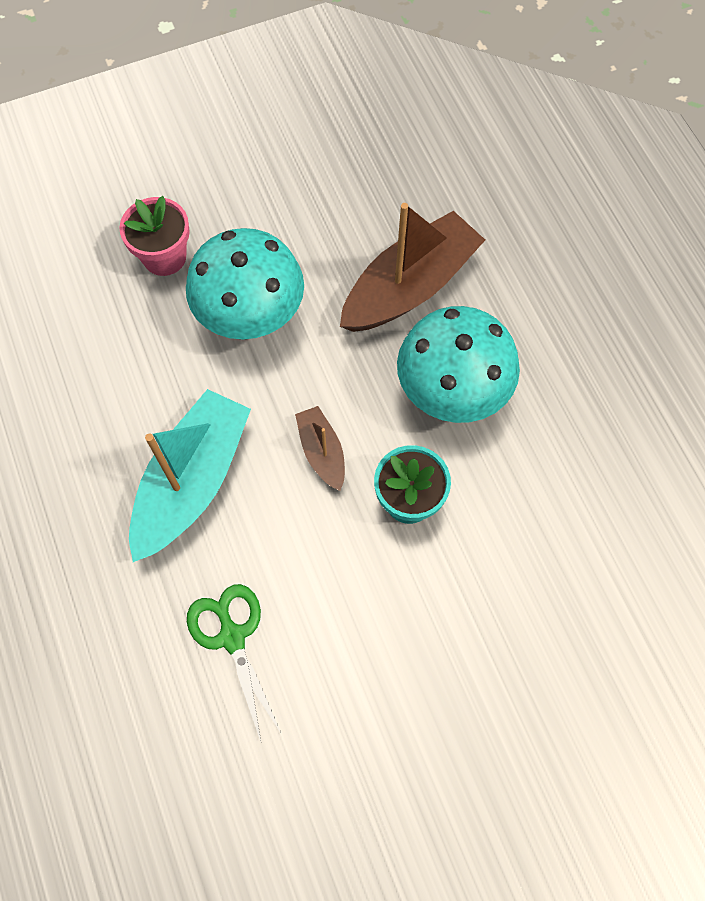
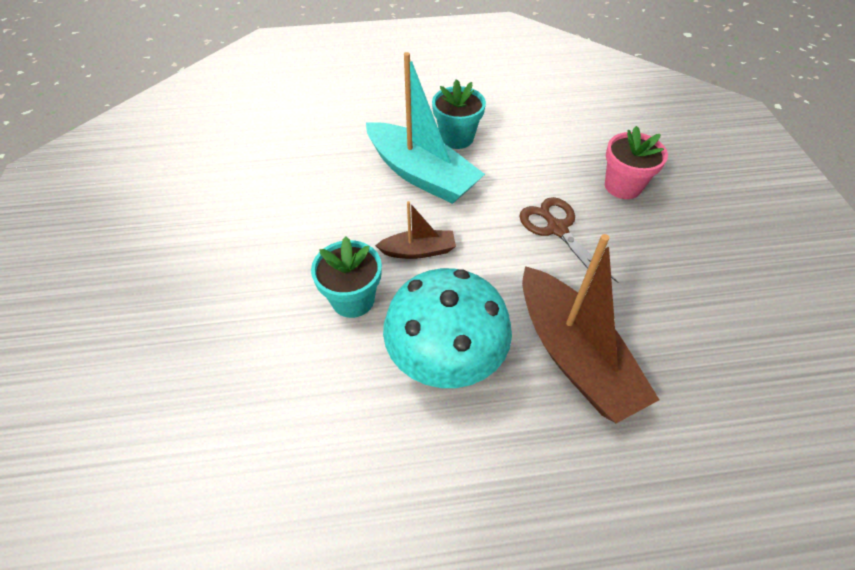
camera: 105 degrees right, 15 degrees down
(108, 455) = (456, 138): none -> turquoise flower pot
(232, 637) = (300, 177): green scissors -> none
(251, 317) = (557, 229): turquoise mushroom -> brown scissors

